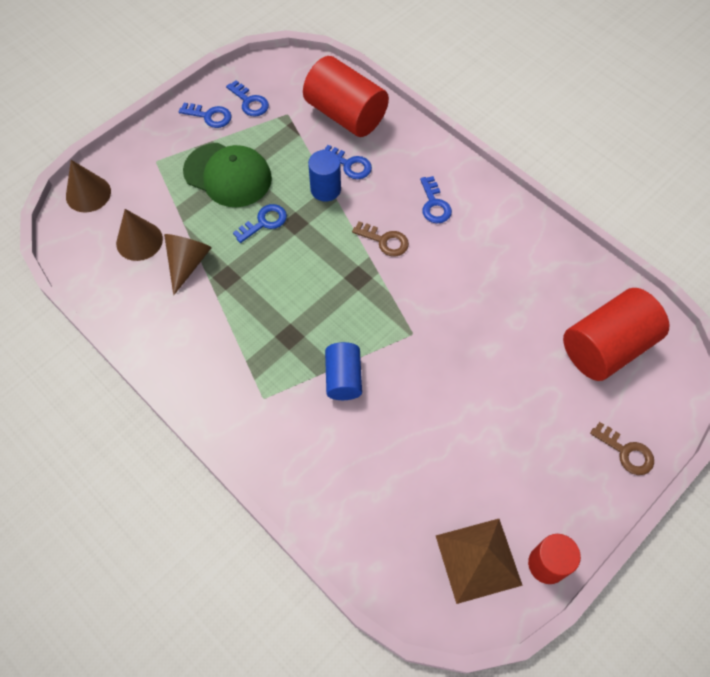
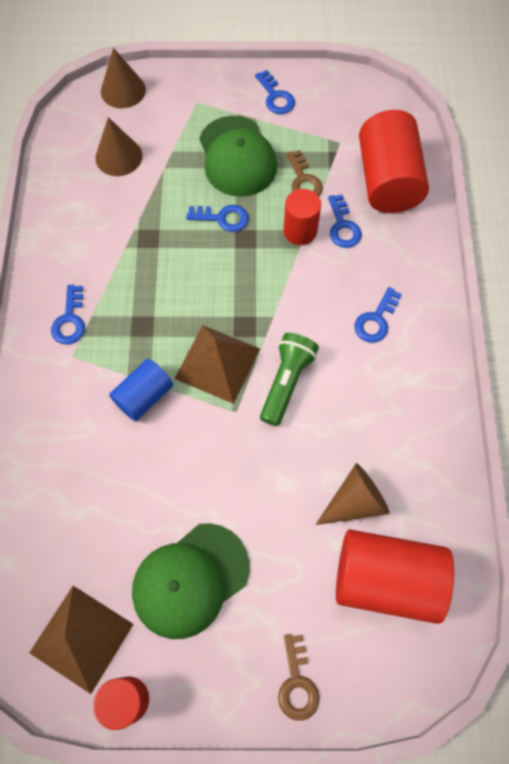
camera: 45 degrees right, 5 degrees up
(187, 263) = (133, 203): brown cone -> brown cone (355, 501)
(250, 102) = (320, 109): blue key -> blue key (70, 320)
(325, 189) = (300, 231): blue cylinder -> red cylinder
(367, 315) = (217, 363): none -> brown pyramid
(385, 241) = (299, 315): brown key -> brown key (303, 180)
(423, 288) = (286, 382): none -> green flashlight
(502, 458) = (190, 580): none -> green cap

